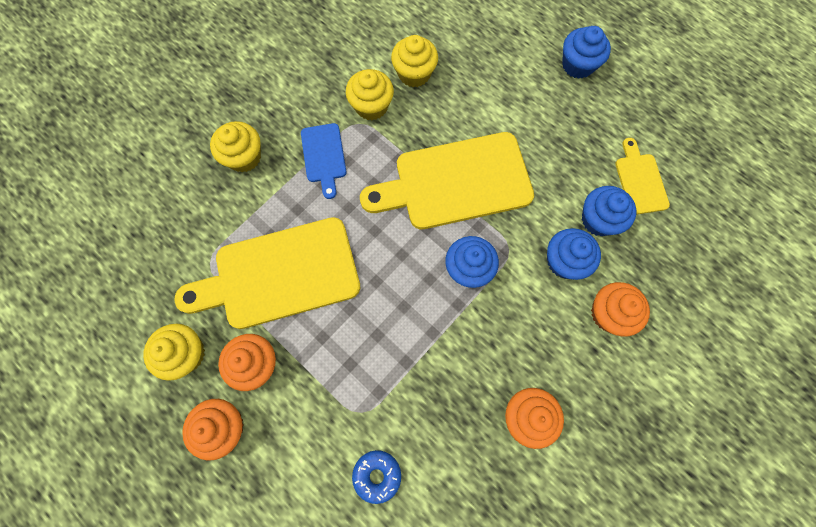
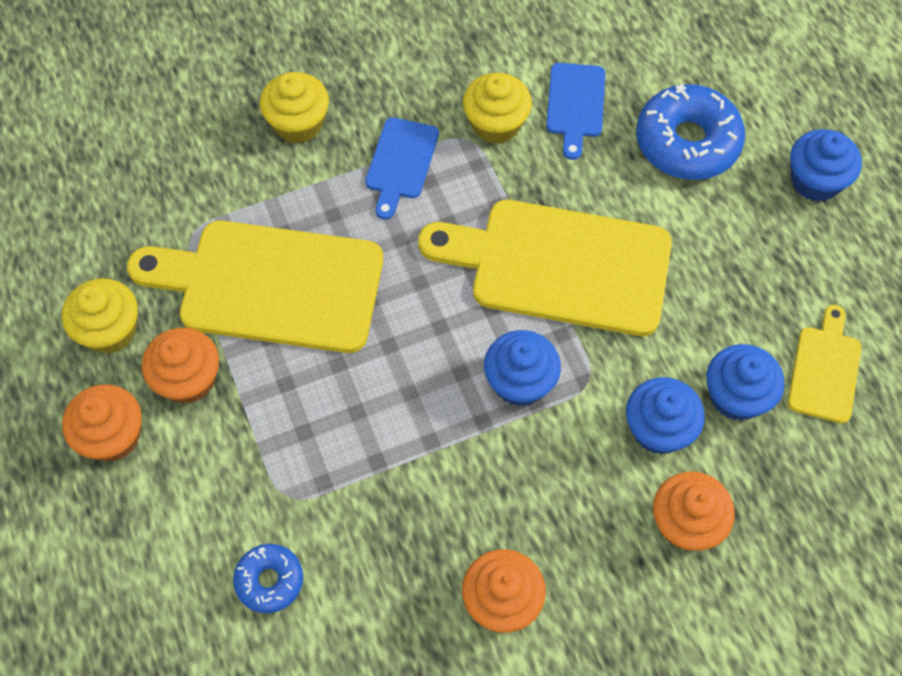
camera: 25 degrees right, 10 degrees down
(414, 73) = (575, 105): yellow cupcake -> blue cutting board
(492, 71) = (687, 142): none -> blue donut

